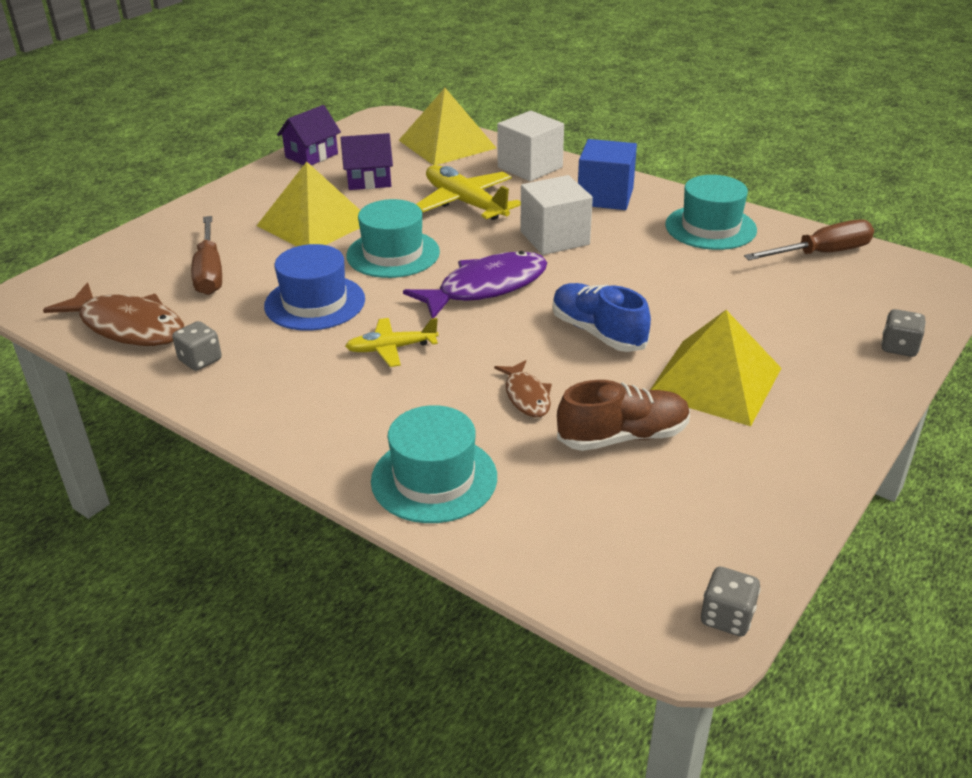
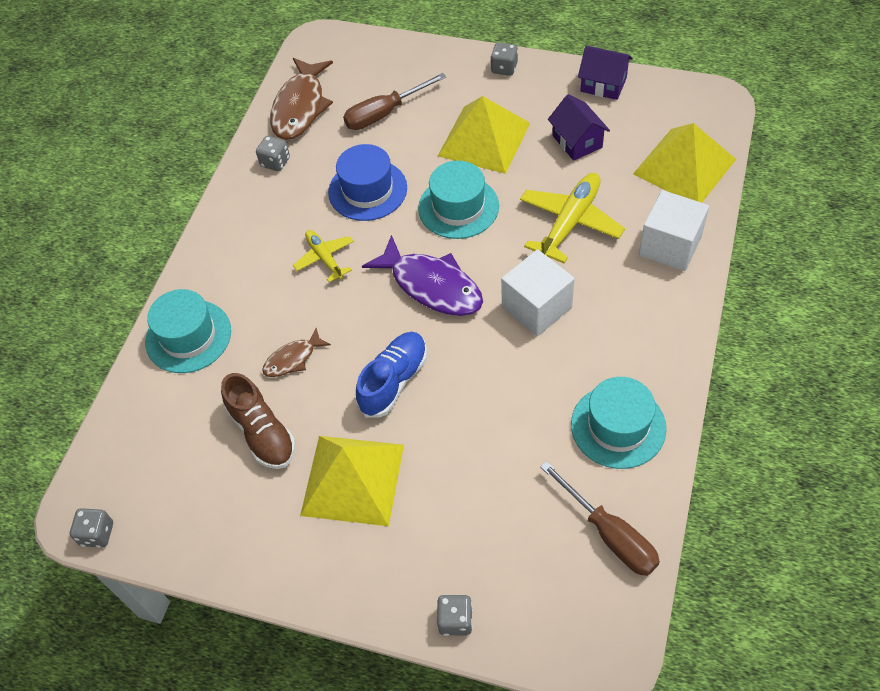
camera: 75 degrees right, 20 degrees up
(229, 195) = (504, 68): none -> grey dice
(605, 197) = (639, 323): blue cube -> none

